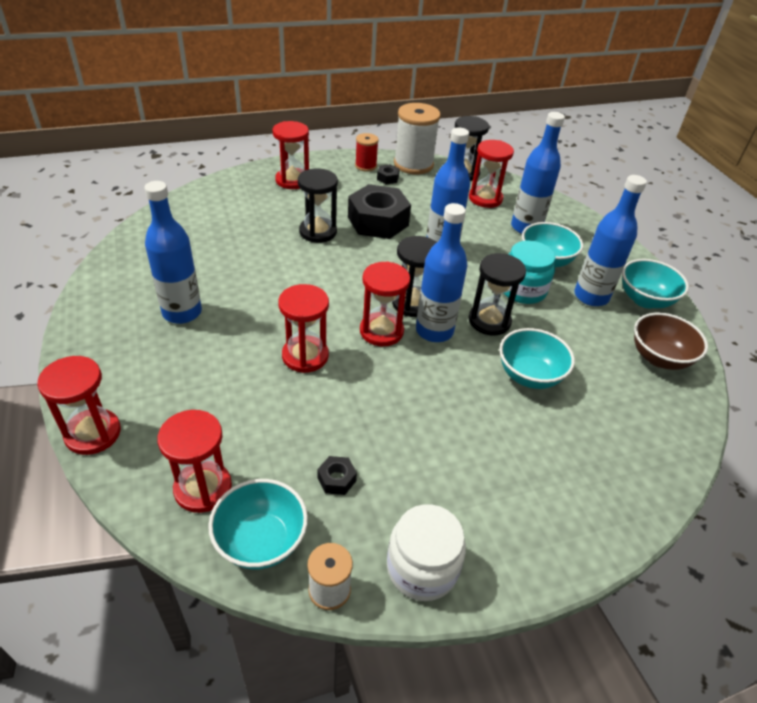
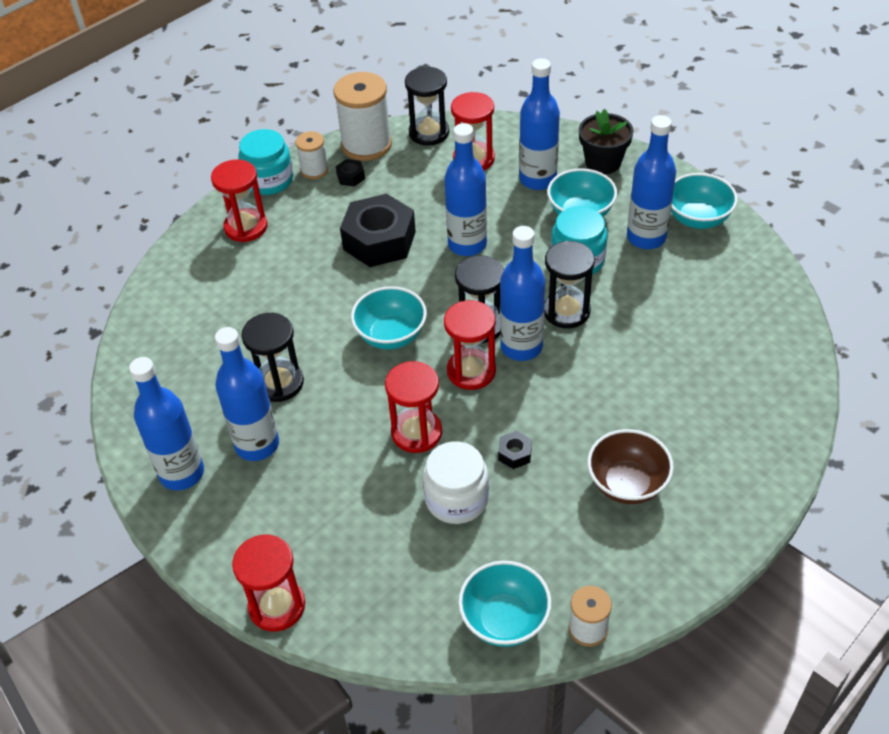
camera: 20 degrees left, 5 degrees up
(114, 308) = (182, 473): none -> blue bottle
(203, 488) = (420, 603): red hourglass -> none
(318, 232) = (324, 283): black hourglass -> black hourglass (279, 383)
(330, 161) = (269, 180): none -> turquoise jar
(336, 479) = (530, 536): black nut -> black nut (514, 454)
(365, 166) = (314, 170): red spool -> white spool
(422, 567) = (649, 574): white jar -> white jar (456, 499)
(529, 375) = (636, 353): turquoise bowl -> turquoise bowl (391, 335)
(586, 235) = (603, 162): none -> black flower pot
(659, 358) = (740, 279): brown bowl -> brown bowl (627, 484)

